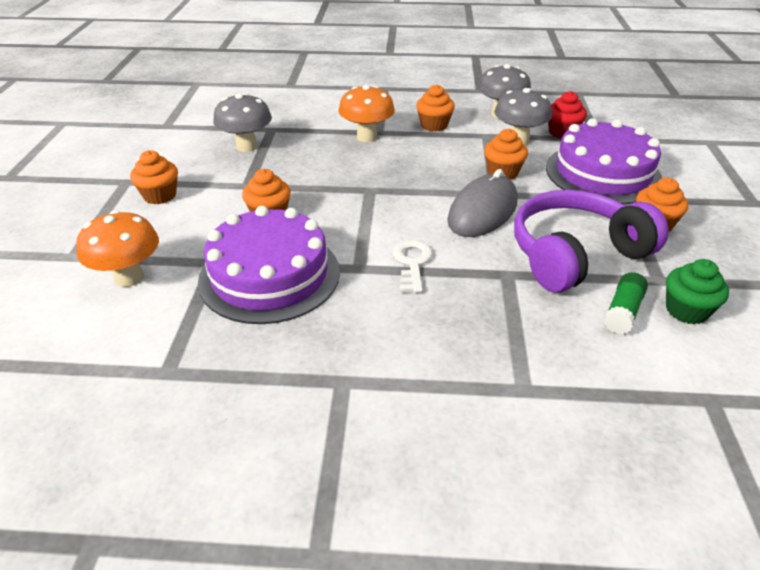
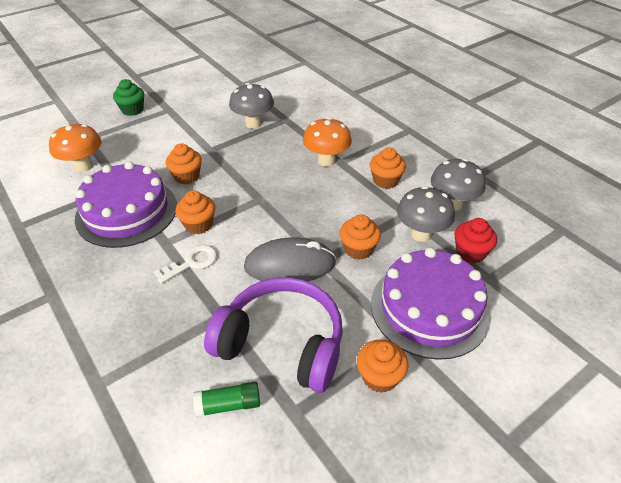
camera: 50 degrees right, 5 degrees up
(160, 195) = (166, 128): orange cupcake -> orange cupcake (198, 225)
(686, 310) = (265, 448): green cupcake -> green cupcake (132, 110)

